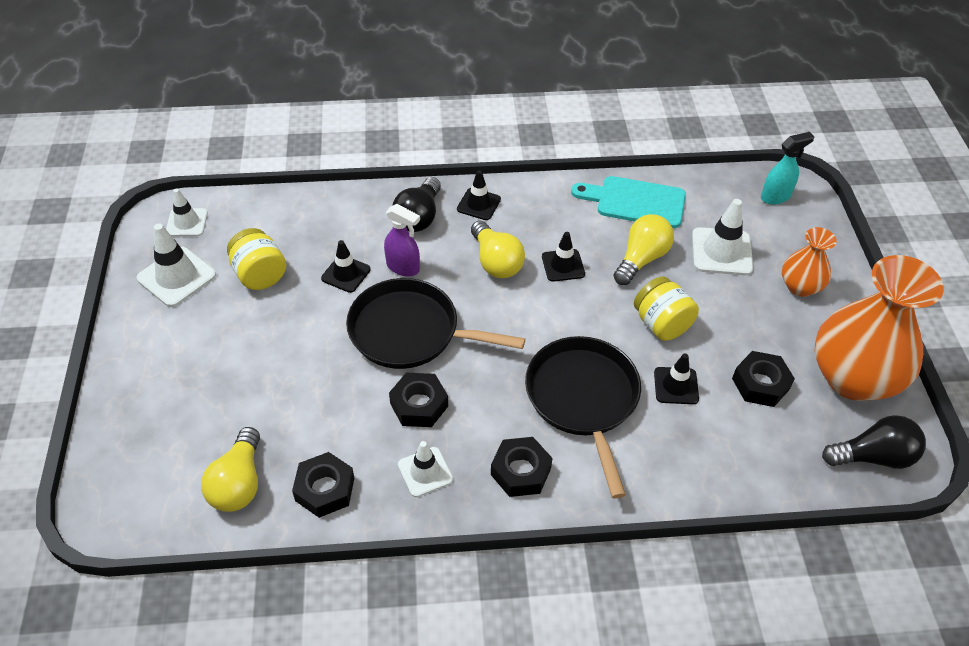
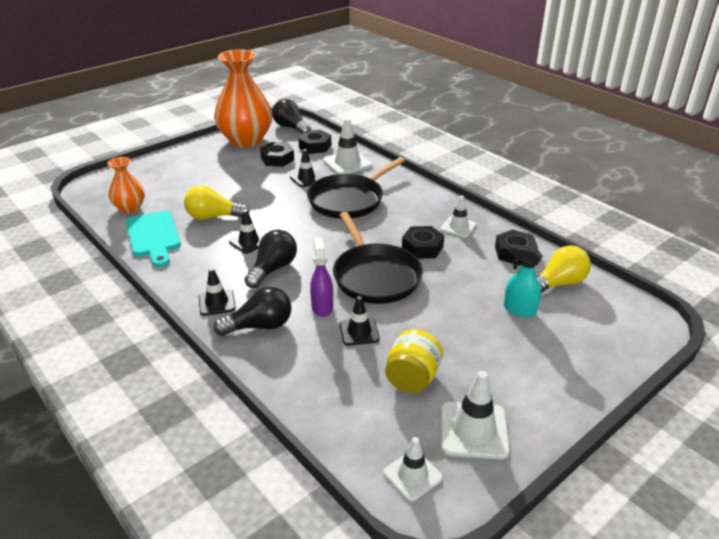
camera: 125 degrees left, 15 degrees down
(496, 262) = (273, 269): yellow light bulb -> black light bulb
(520, 471) = (417, 201): black nut -> black nut (315, 146)
(661, 324) = (264, 195): yellow jar -> none
(721, 252) = (180, 193): white traffic cone -> white traffic cone (347, 163)
(776, 196) = (105, 190): turquoise spray bottle -> turquoise spray bottle (519, 310)
(800, 286) = (189, 165): orange vase -> orange vase (130, 208)

